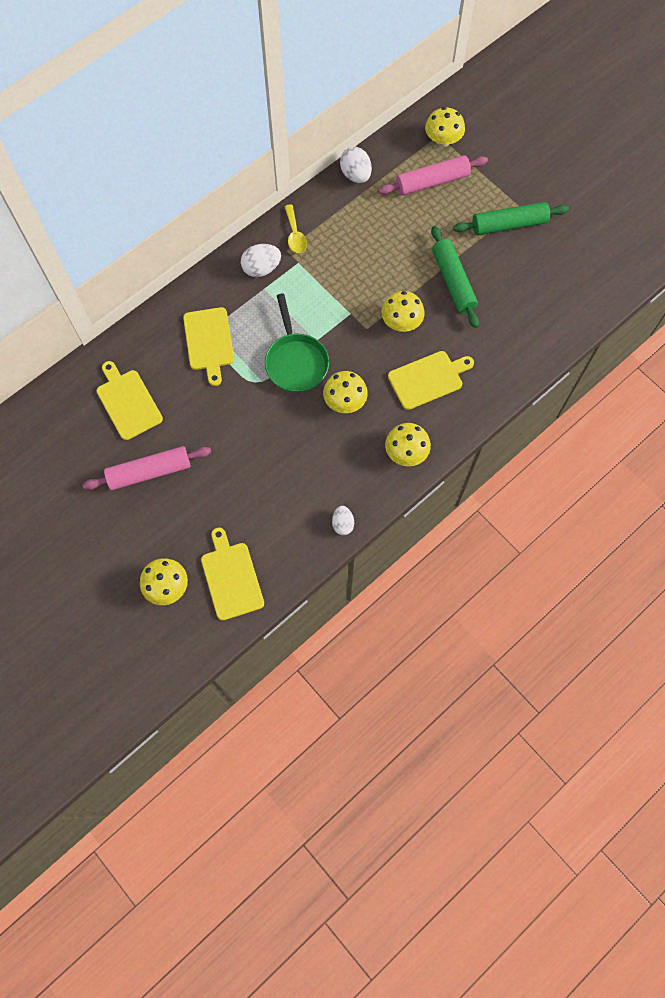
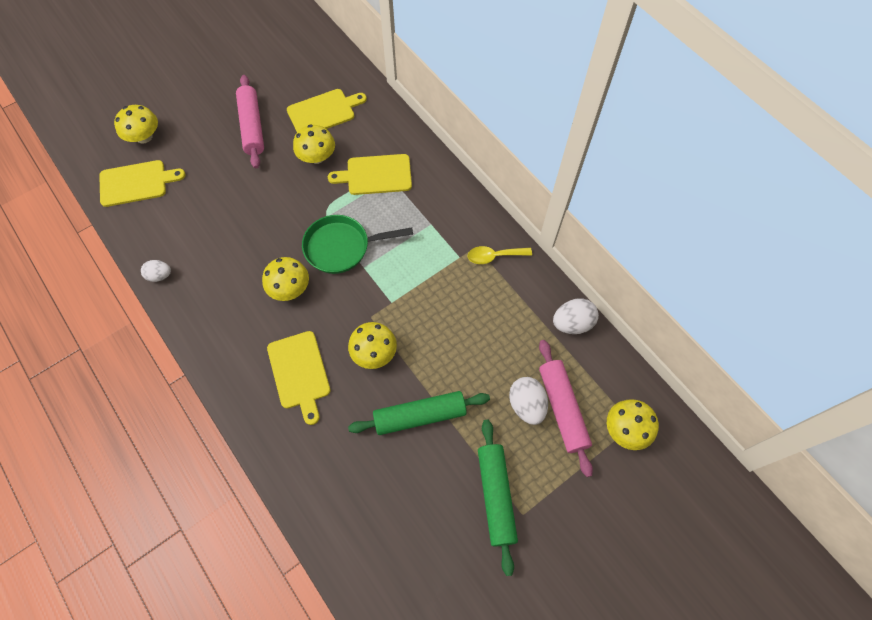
camera: 95 degrees right, 5 degrees down
(261, 269) = (454, 223): white egg -> white egg (526, 405)
(406, 452) = (220, 341): yellow mushroom -> yellow mushroom (317, 157)

